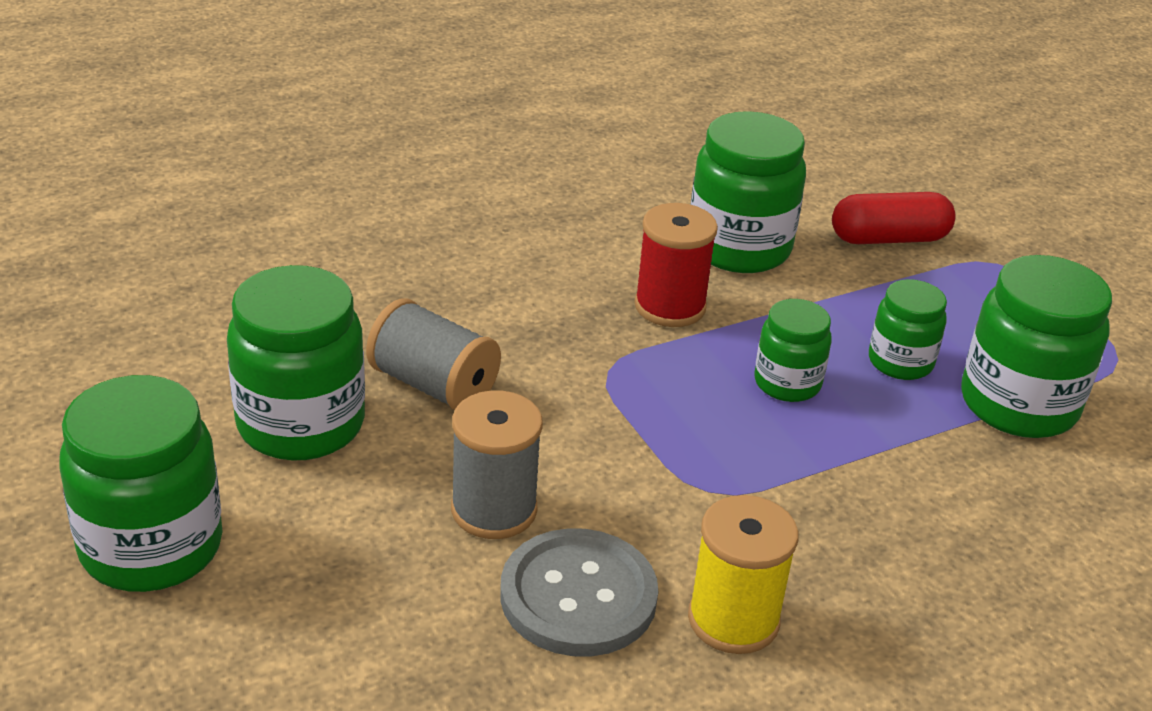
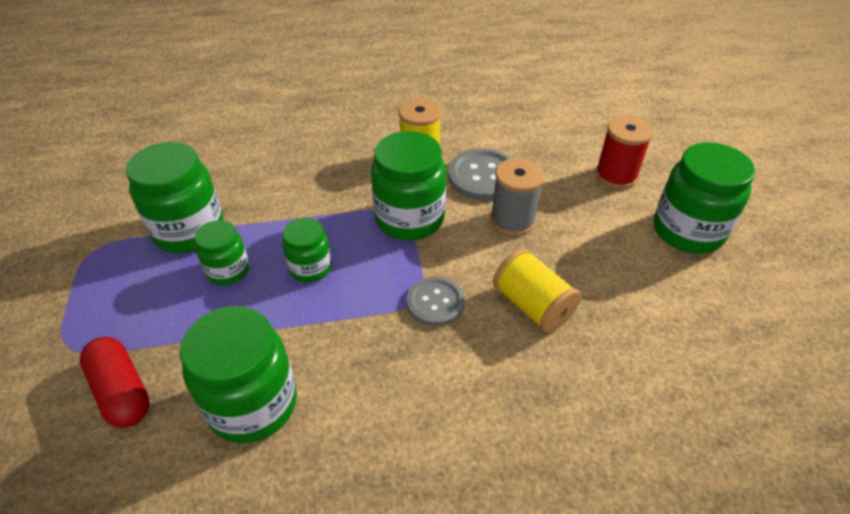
camera: 160 degrees left, 10 degrees up
(301, 424) = (617, 291): green jar -> green jar (409, 219)
(433, 385) = (532, 305): grey spool -> yellow spool
(578, 368) = (435, 302): none -> grey button
(670, 306) = (346, 347): red spool -> red spool (616, 176)
(889, 238) = (121, 391): red capsule -> red capsule turned 45 degrees clockwise

